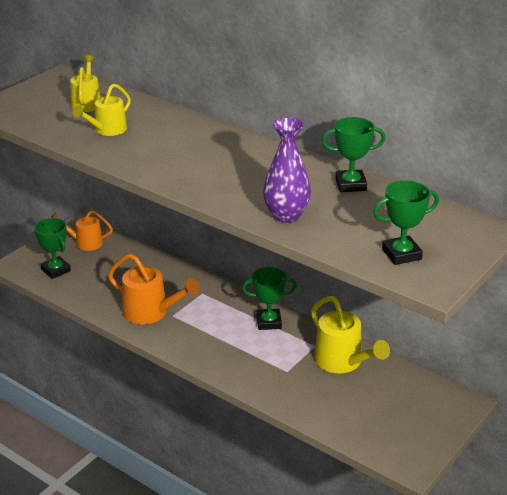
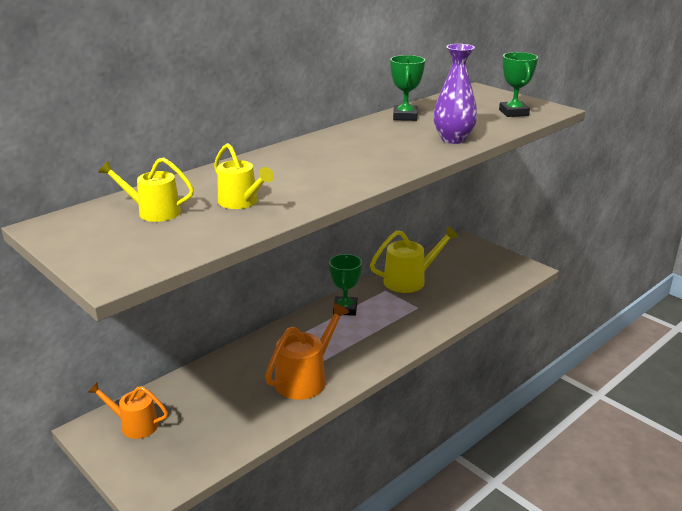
camera: 80 degrees left, 5 degrees down
(56, 270) = (185, 453): green trophy -> none
(85, 243) = (134, 425): orange watering can -> orange watering can turned 90 degrees clockwise

